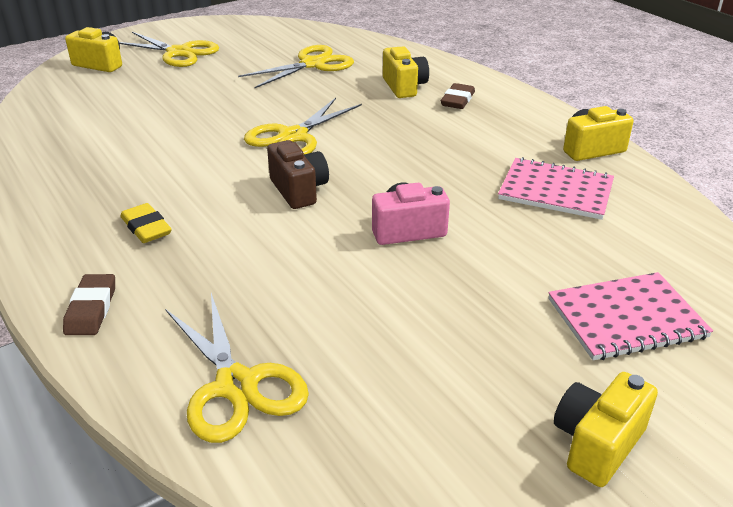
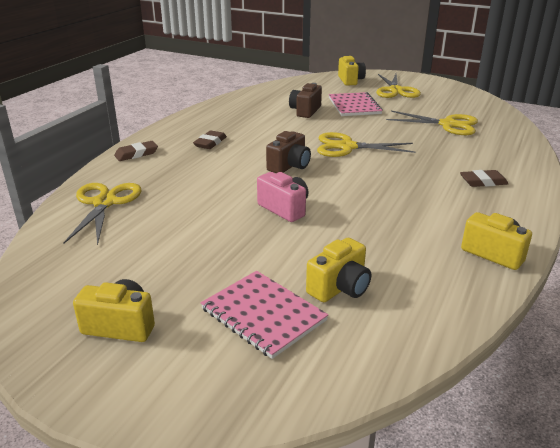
camera: 60 degrees right, 5 degrees down
(146, 227) = (210, 143): yellow eraser -> brown eraser
(149, 125) = (305, 111): none -> brown camera
(236, 385) = (105, 203): yellow scissors -> yellow scissors turned 150 degrees clockwise
(404, 87) = (469, 159): yellow camera -> yellow camera (340, 288)
(556, 191) = (403, 251): pink notebook -> pink notebook (354, 106)

